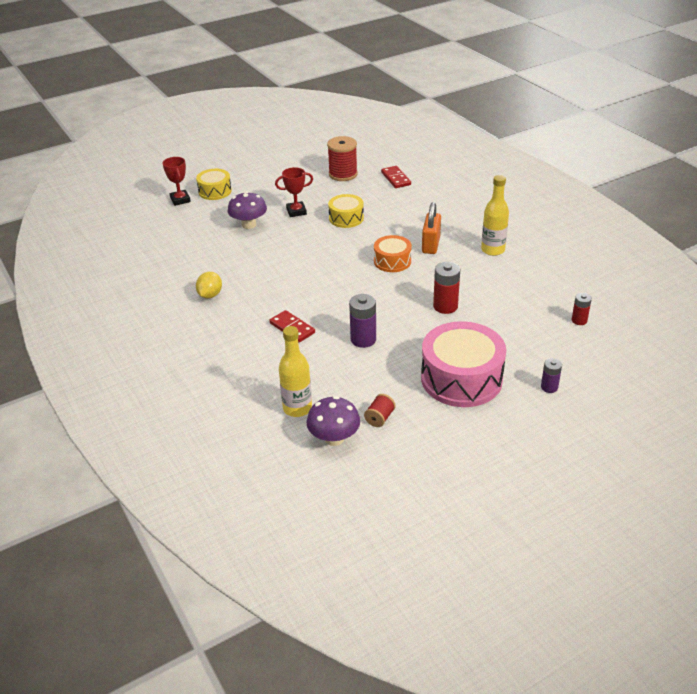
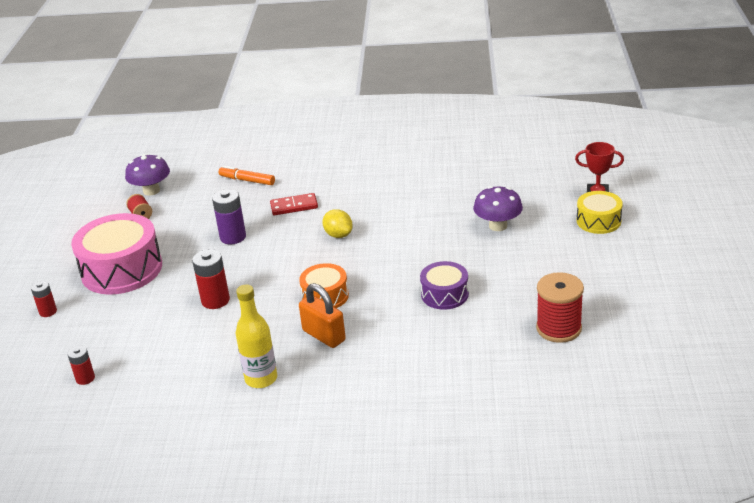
camera: 125 degrees right, 5 degrees down
(210, 295) = (392, 178): yellow lemon -> yellow lemon (338, 235)
(269, 378) = (247, 180): none -> orange marker
(296, 211) = (495, 264): red trophy -> none
(297, 408) = (200, 184): yellow bottle -> none
(346, 218) = (444, 294): yellow drum -> purple drum
(395, 178) = (505, 370): red domino -> none
(549, 387) = (48, 312): purple battery -> red battery

